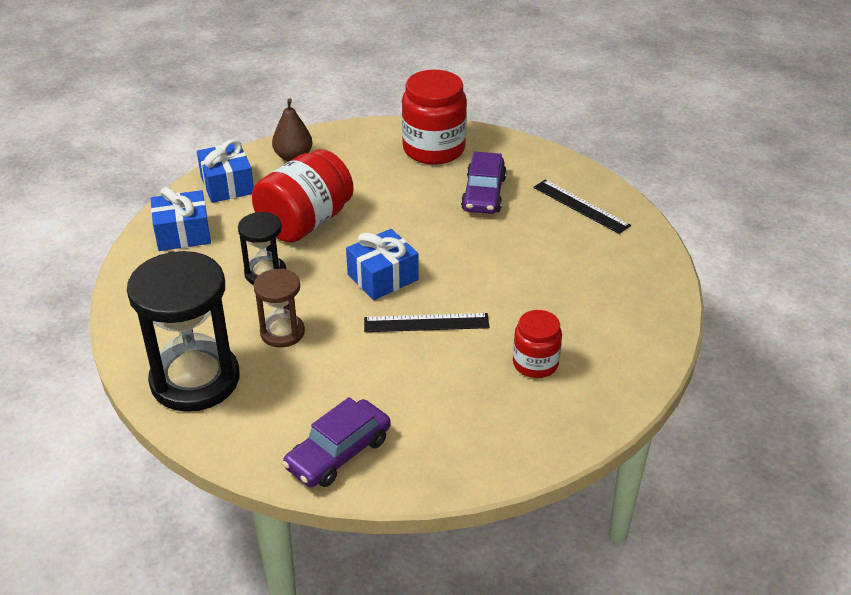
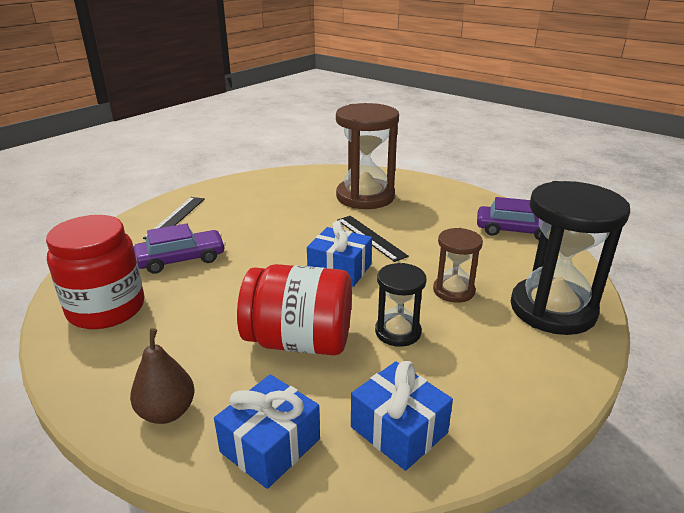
camera: 120 degrees left, 10 degrees down
(535, 363) = (365, 197): red jar -> brown hourglass

